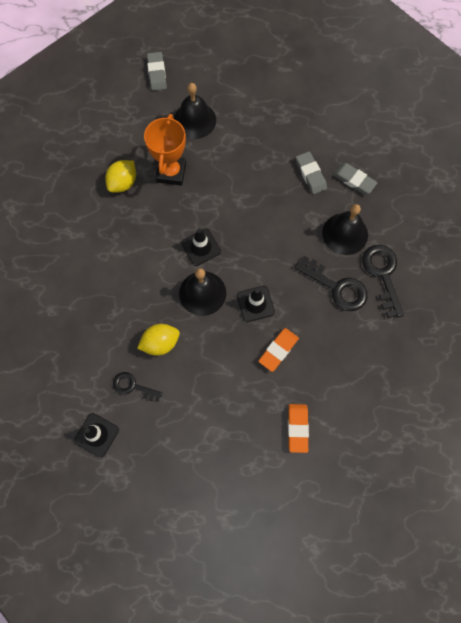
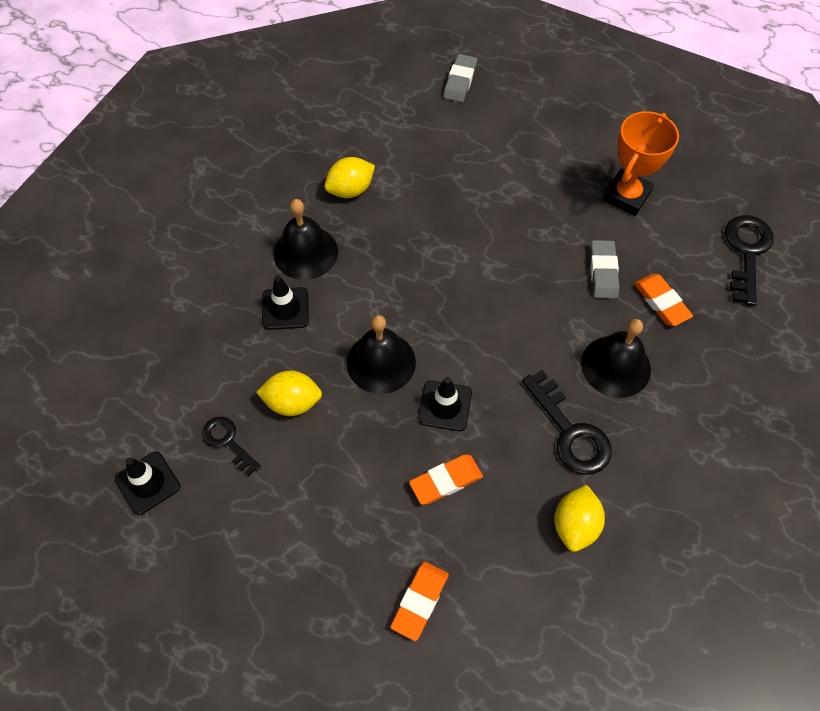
camera: 25 degrees right, 10 degrees down
(171, 172) = (417, 200): orange trophy -> orange trophy (626, 196)
(194, 120) = (480, 150): black bell -> black bell (305, 252)
(201, 247) = (408, 304): black traffic cone -> black traffic cone (285, 308)
(354, 180) = (661, 302): grey eraser -> orange eraser
(364, 342) = (575, 525): none -> yellow lemon
(383, 275) = (646, 443): black key -> black key (746, 253)

